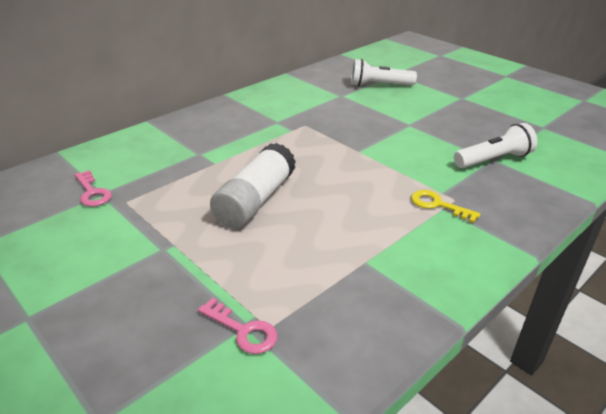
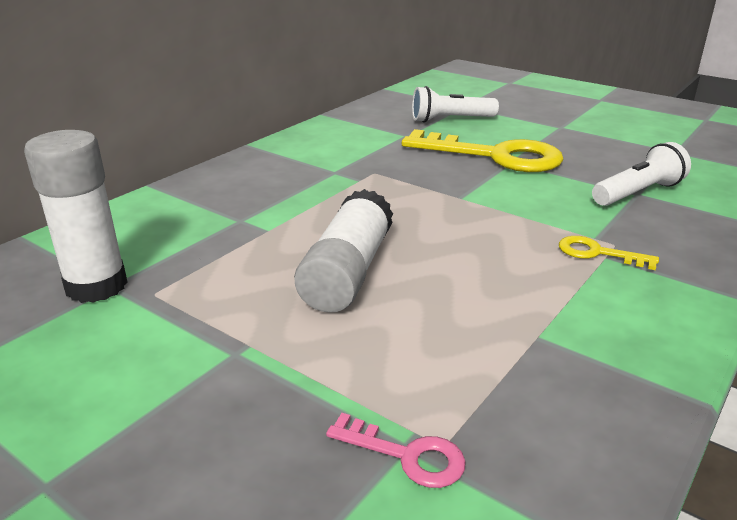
camera: 10 degrees left, 5 degrees down
(92, 192) = (96, 286): pink key -> white glue stick
(399, 119) = (495, 156): none -> yellow key

